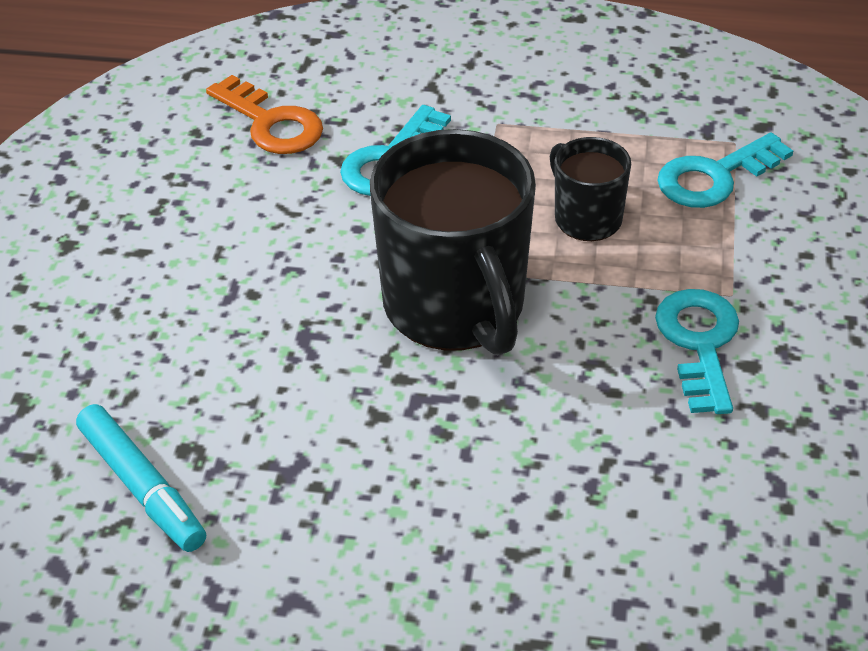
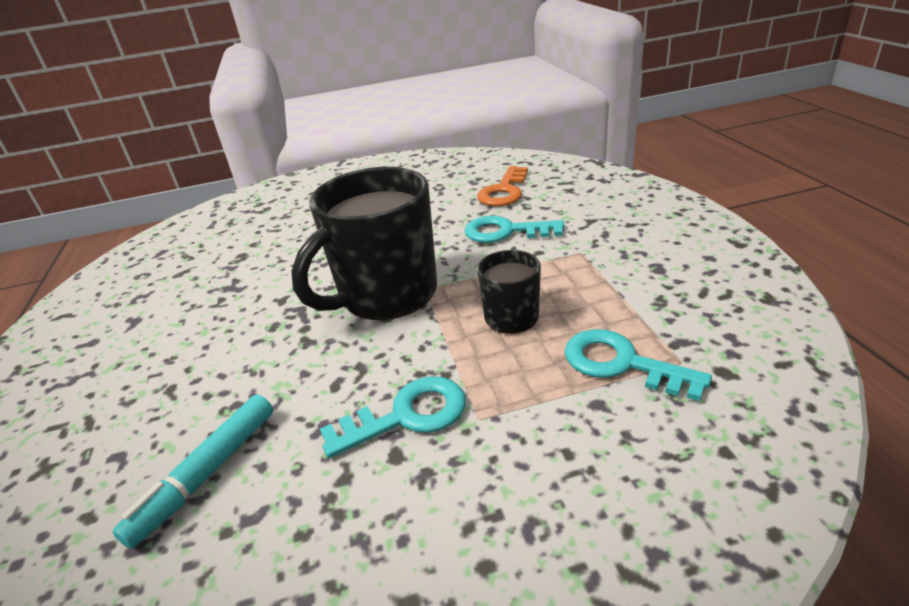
camera: 70 degrees right, 10 degrees down
(142, 487) = (212, 253): turquoise marker -> turquoise marker (206, 474)

